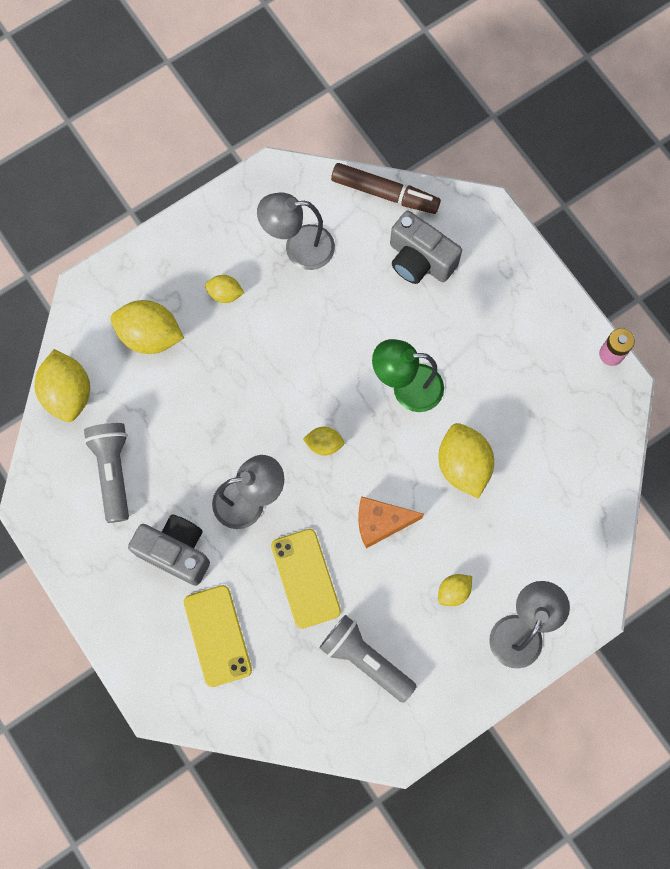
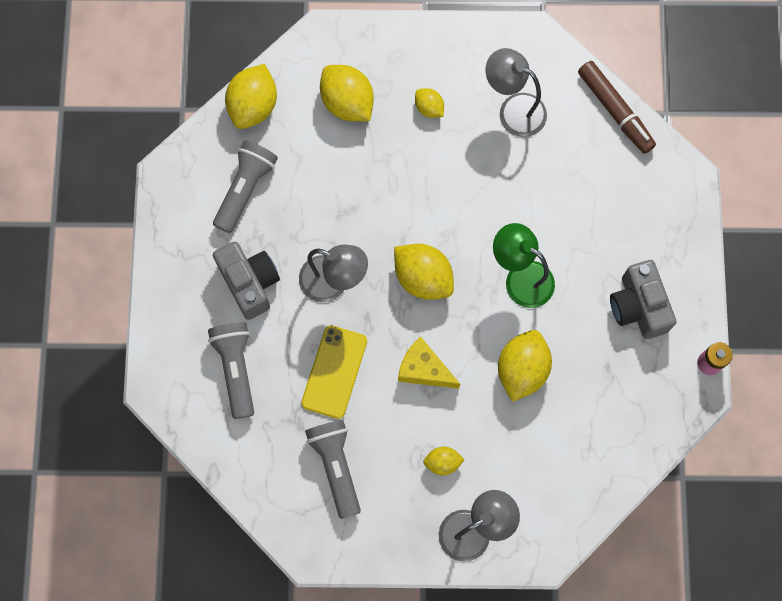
camera: 35 degrees right, 0 degrees up
(217, 635) = (236, 369): yellow phone -> grey flashlight
(324, 444) = (423, 278): yellow lemon -> yellow lemon, size x1.87
(381, 522) = (424, 369): orange cheese -> yellow cheese
(419, 260) = (604, 183): grey camera -> grey camera (638, 307)

